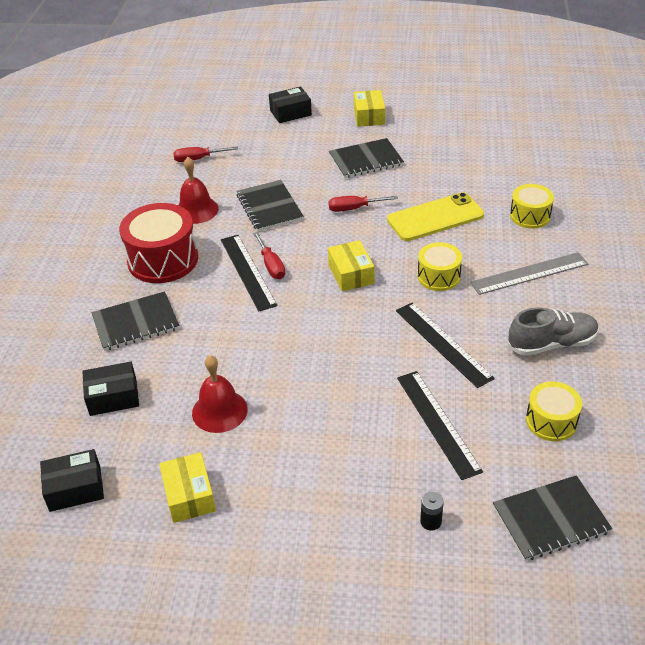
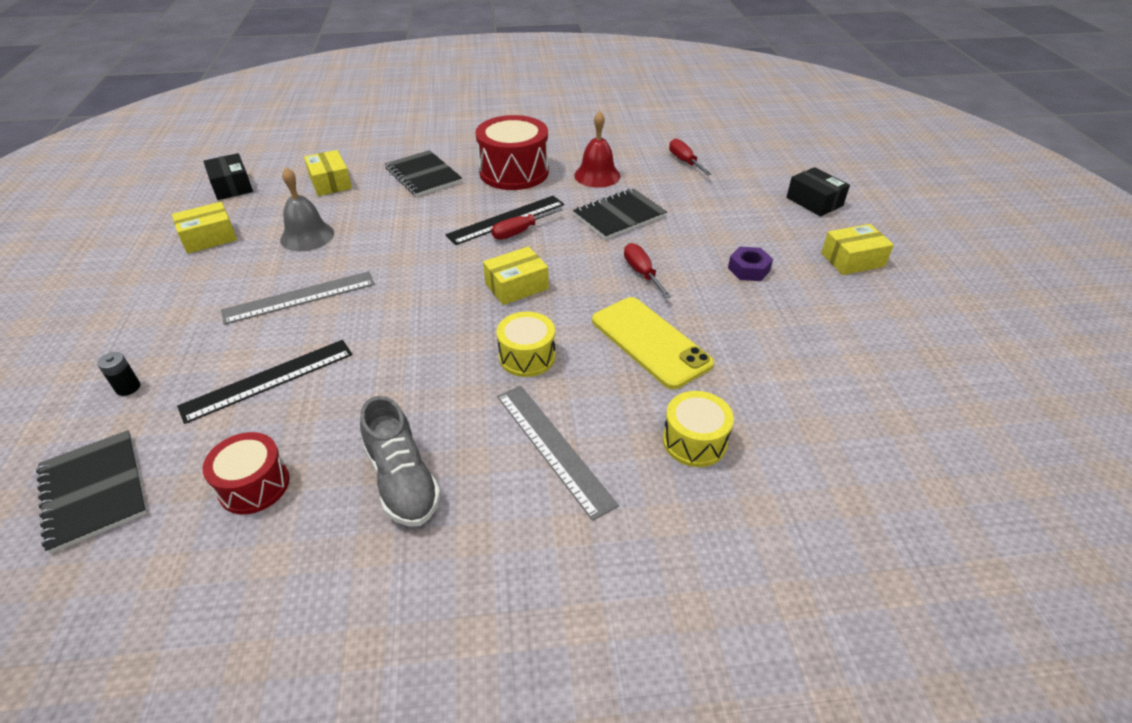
camera: 75 degrees right, 0 degrees up
(113, 397) = (330, 183): black box -> yellow box
(219, 411) = (307, 236): red bell -> grey bell
(326, 410) = (299, 297): none -> grey ruler
(365, 160) = (748, 269): black notebook -> purple nut
(442, 344) = (400, 372): black ruler -> none
(551, 421) = (254, 485): yellow drum -> red drum

